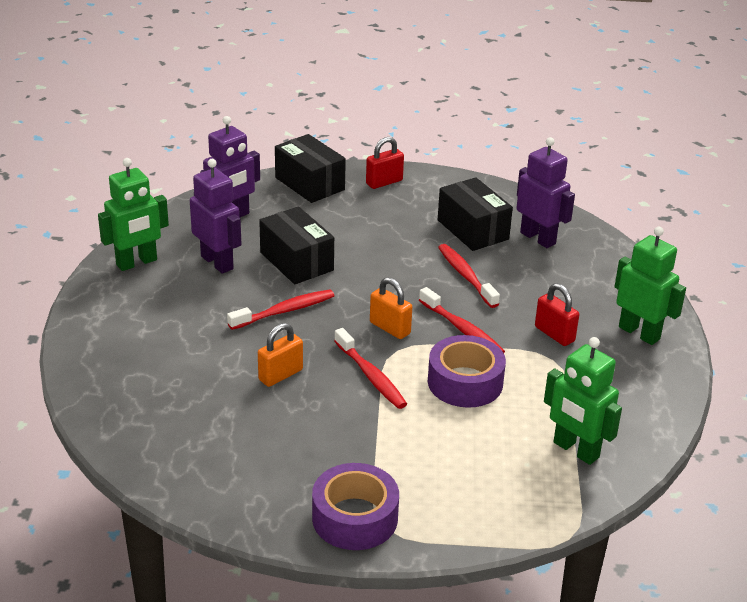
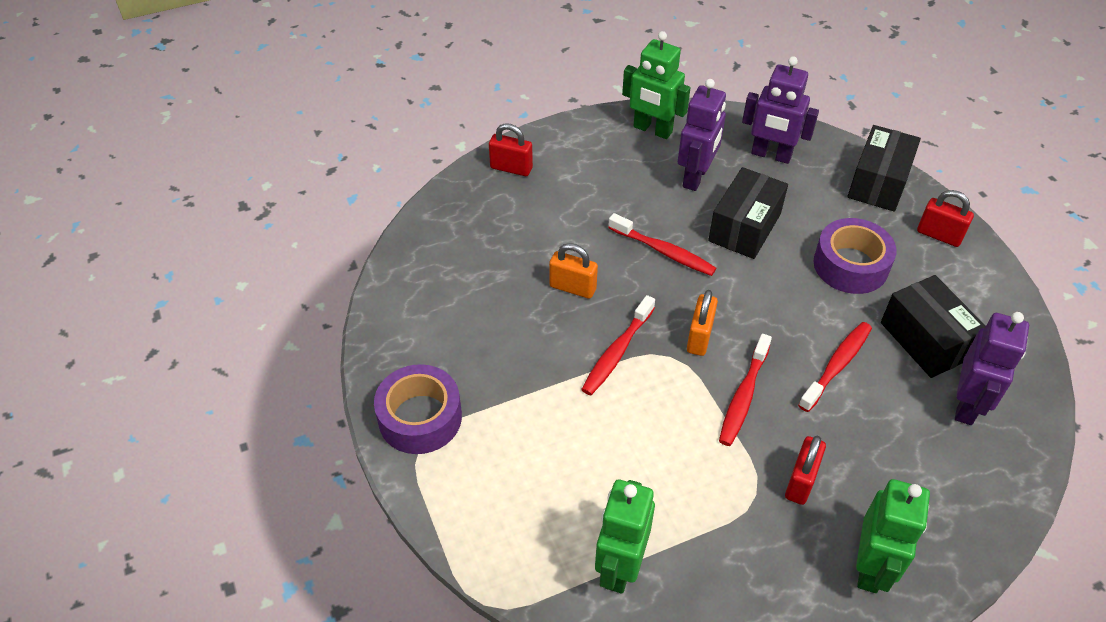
camera: 65 degrees right, 15 degrees up
(97, 360) = (511, 168): none -> red padlock
(465, 382) = (661, 430): purple tape -> purple tape (850, 265)
(472, 230) = (925, 340): black box -> black box turned 60 degrees counterclockwise

